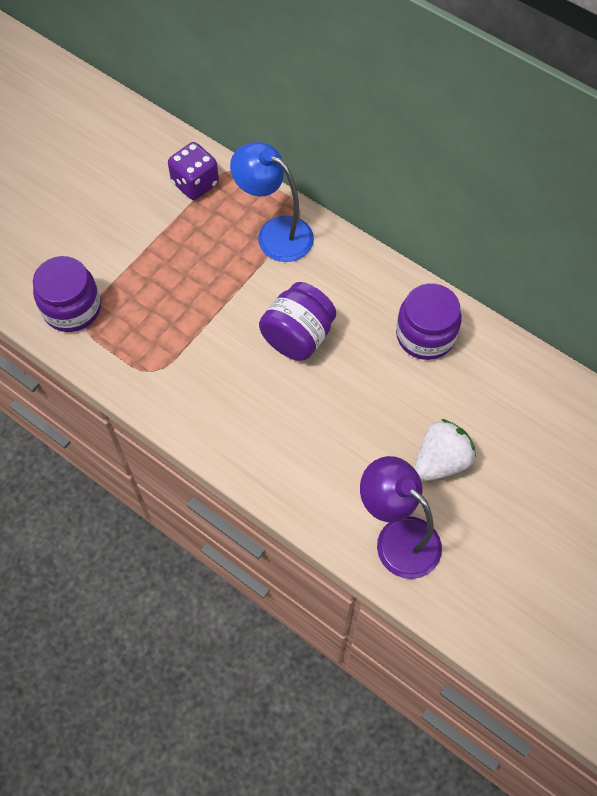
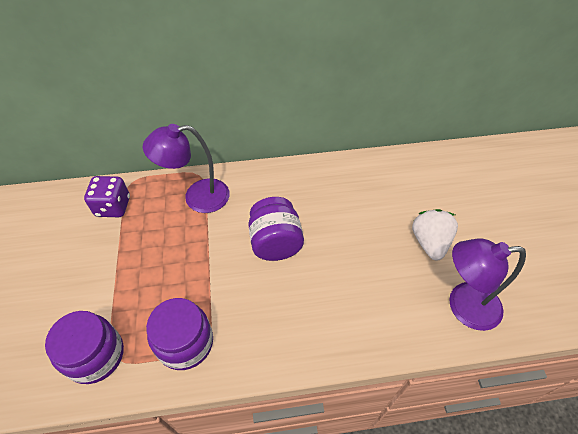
camera: 45 degrees left, 10 degrees down
(275, 233) = (197, 197): blue lamp -> purple lamp
(425, 335) = (342, 185): purple jar -> purple jar (185, 343)

